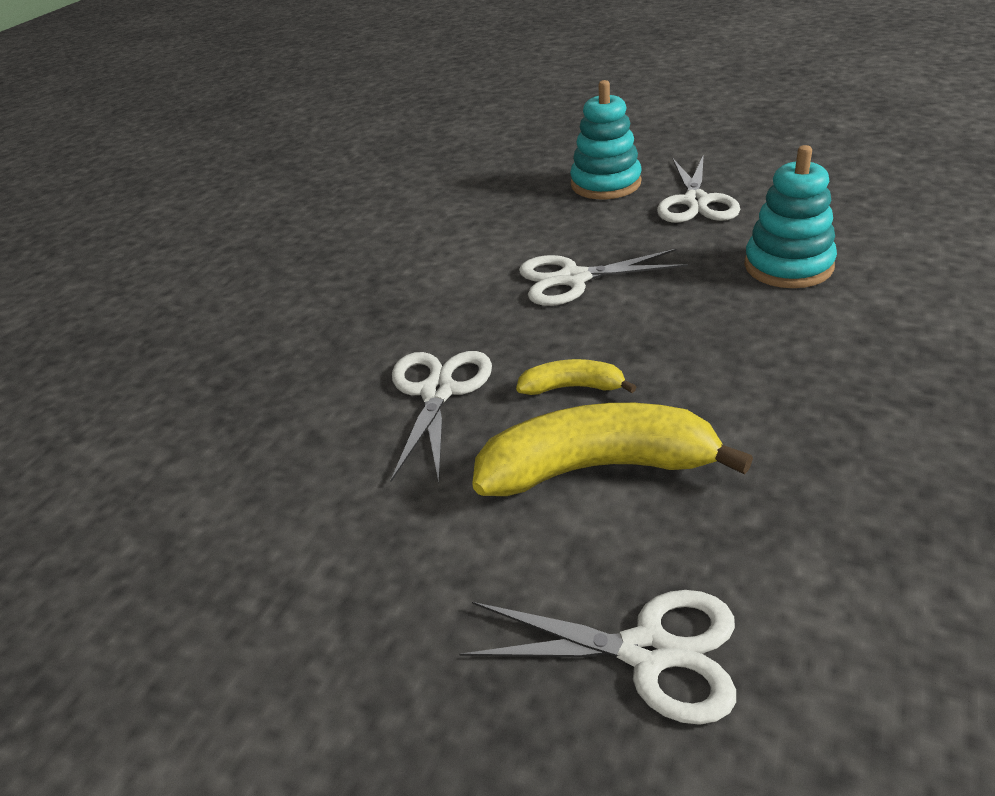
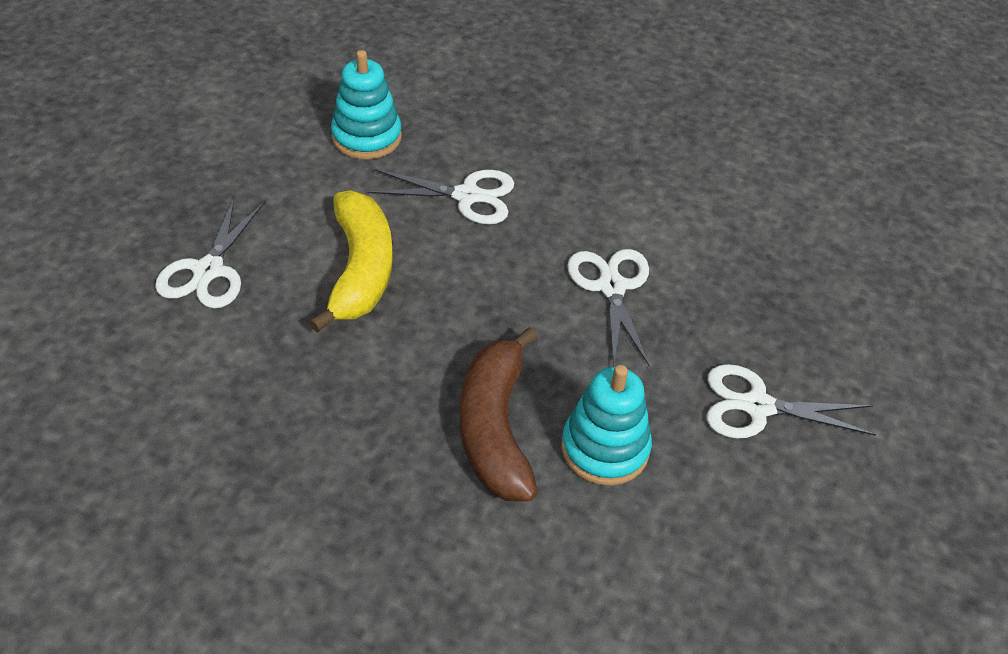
camera: 85 degrees right, 10 degrees up
(572, 387) = (452, 268): yellow banana -> none
(605, 184) = (811, 337): turquoise stacking toy -> turquoise stacking toy (366, 137)
(803, 328) = (495, 428): none -> brown banana

